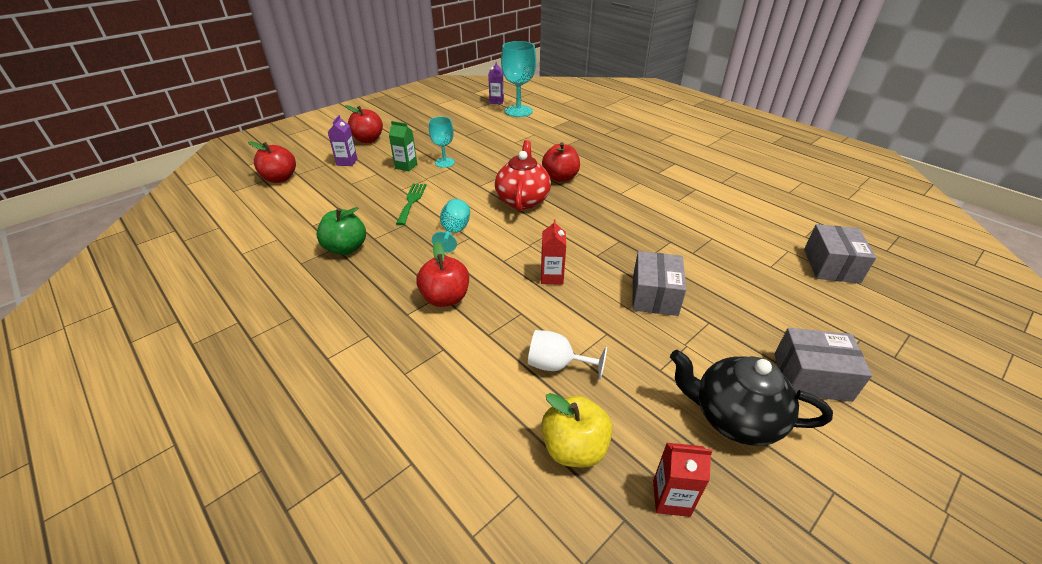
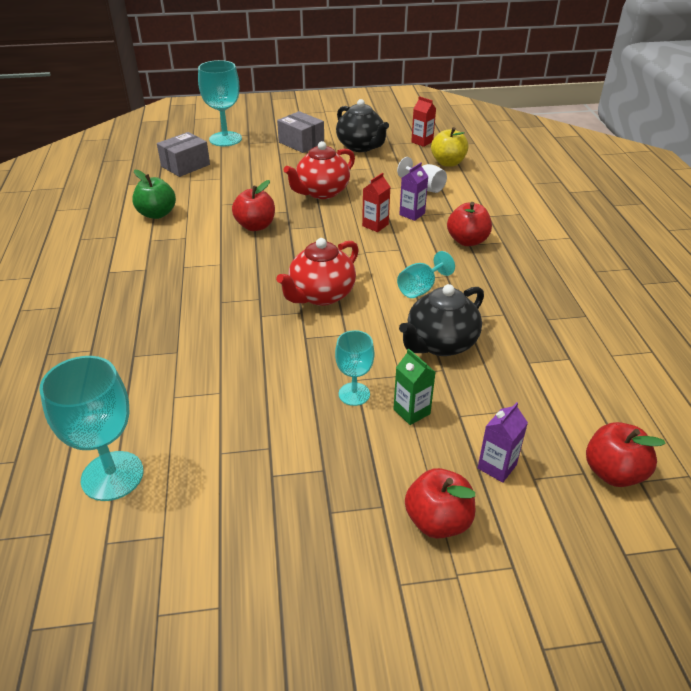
camera: 145 degrees left, 0 degrees up
(346, 248) = (536, 313): green apple -> green apple (157, 214)
(411, 201) = (440, 344): green fork -> black teapot
(496, 101) = (101, 540): purple carton -> purple carton (412, 214)
(560, 177) = (247, 305): red apple -> red apple (255, 226)
(654, 295) = (321, 192): grey box -> red teapot
(893, 330) = (225, 139): none -> turquoise goblet

